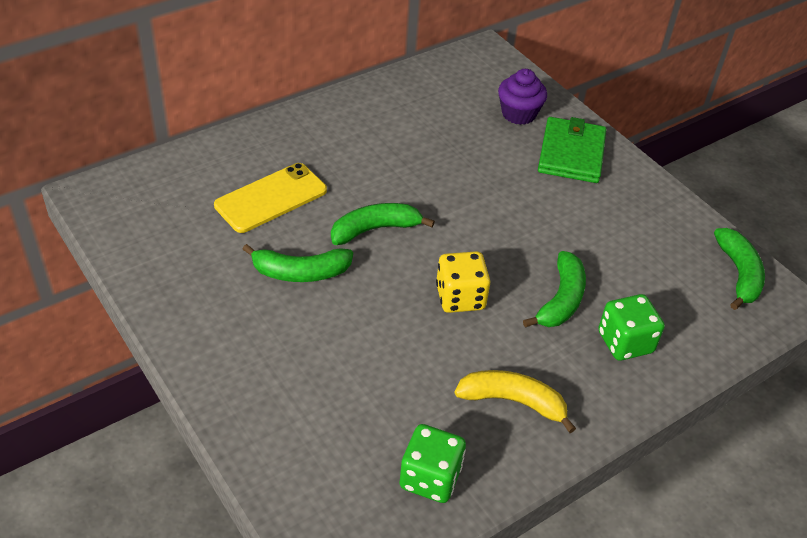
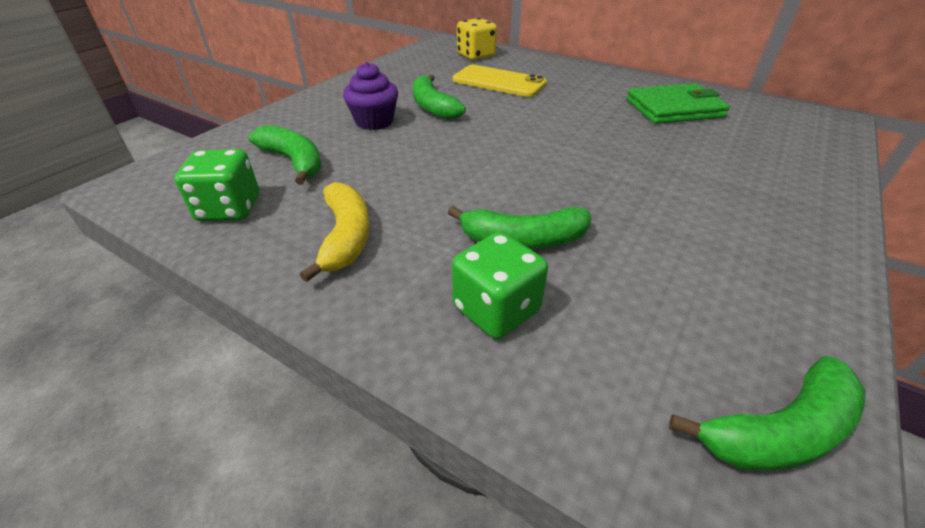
camera: 70 degrees right, 5 degrees down
(375, 229) = (511, 122): green banana -> green banana (294, 161)
(460, 297) = (468, 177): yellow dice -> yellow dice (476, 55)
(518, 114) = (776, 154): purple cupcake -> purple cupcake (374, 122)
(571, 153) = (774, 199): green wallet -> green wallet (674, 108)

